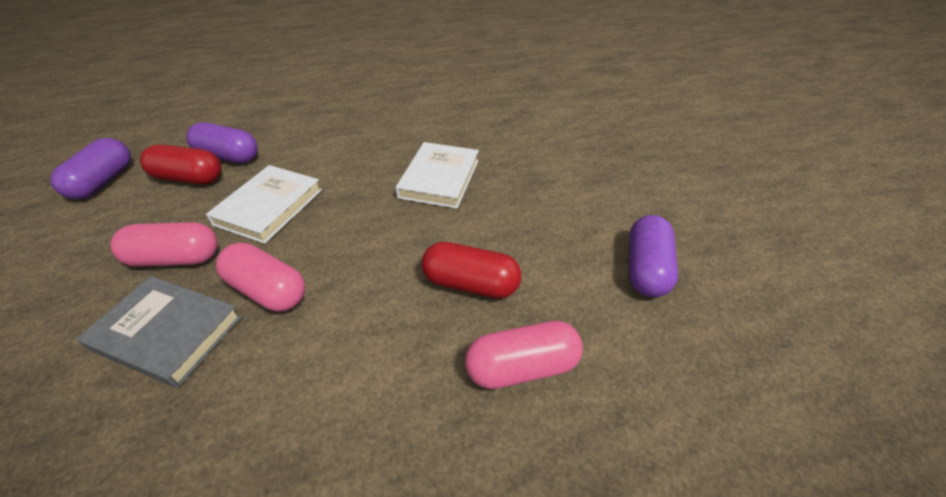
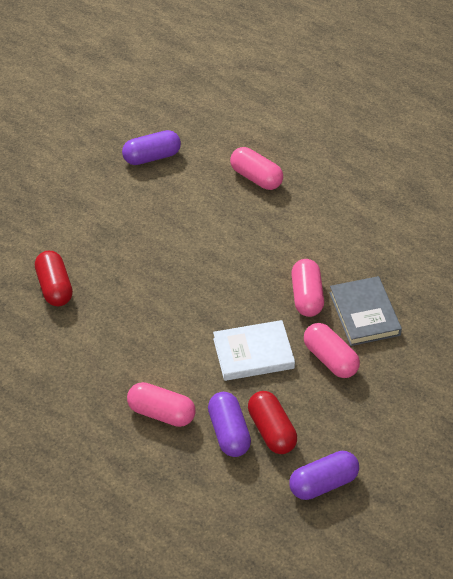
camera: 125 degrees left, 5 degrees up
(299, 134) = (161, 413): none -> pink capsule
(439, 178) = (145, 283): white book -> none
(470, 284) = (225, 218): red capsule -> red capsule (55, 287)

